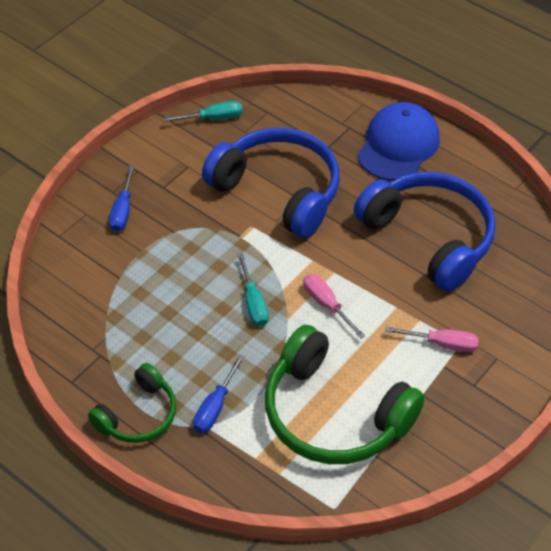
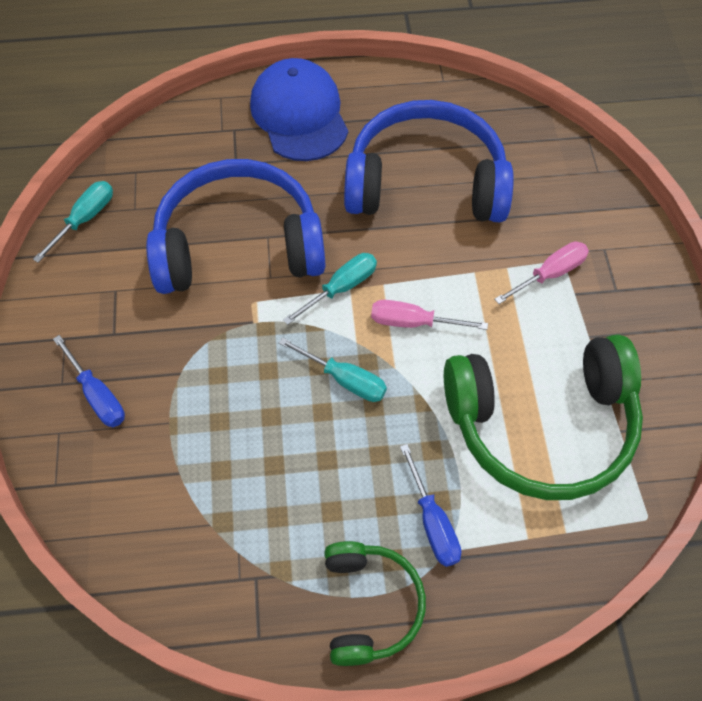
camera: 45 degrees left, 10 degrees up
(308, 256) = (341, 288): none -> turquoise screwdriver

